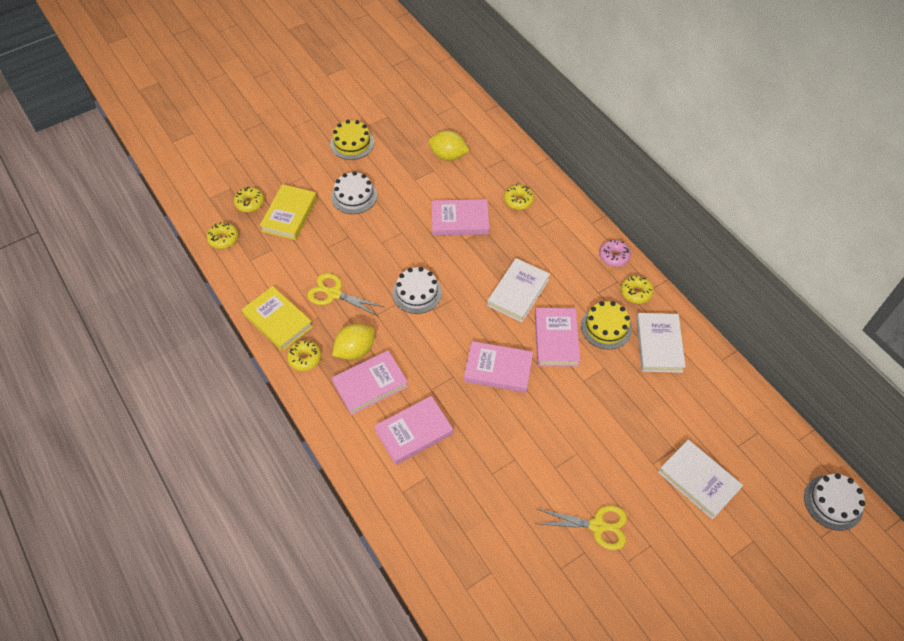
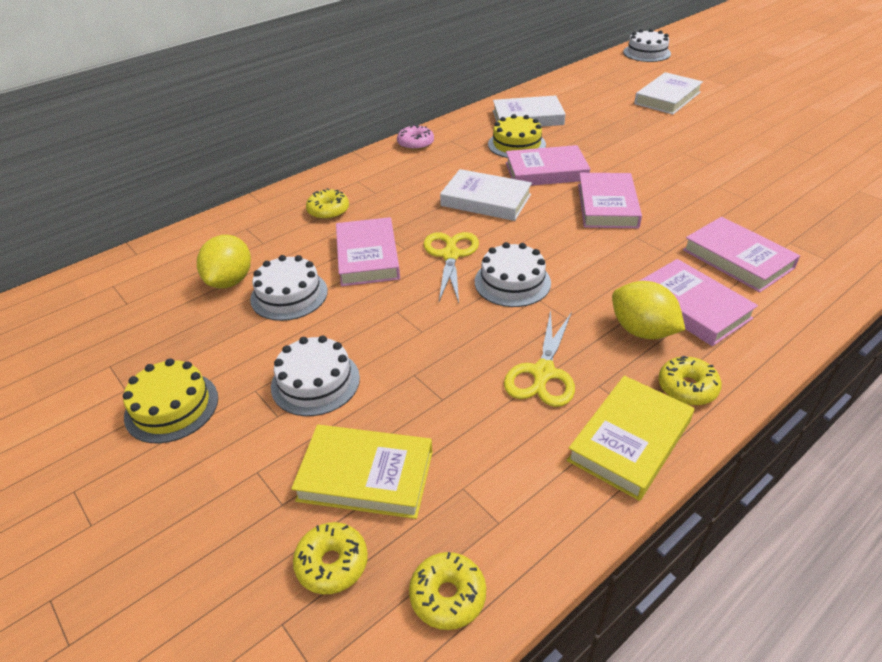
camera: 95 degrees left, 15 degrees down
(429, 183) = (289, 295): none -> white cake
(598, 526) = (753, 139): yellow scissors -> yellow scissors (450, 255)
(636, 292) = (464, 130): yellow donut -> none

